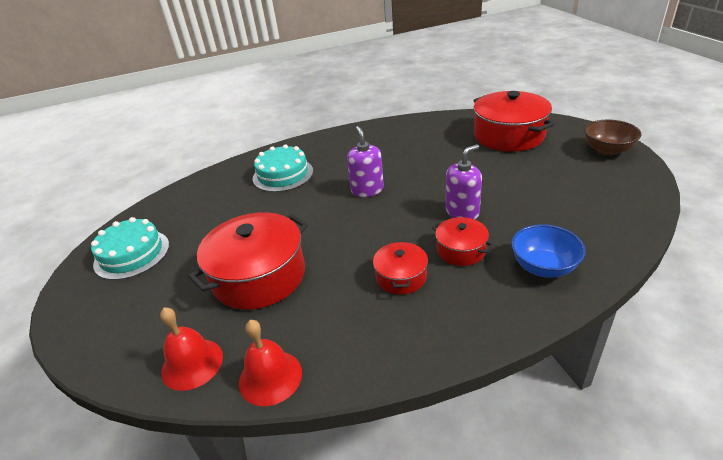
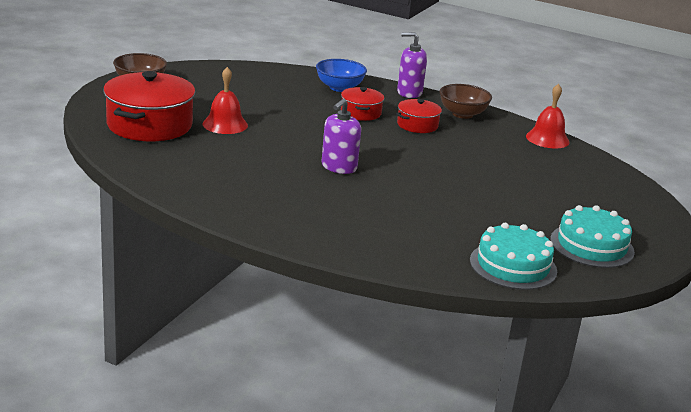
camera: 140 degrees left, 10 degrees down
(192, 363) = (587, 164): red bell -> red bell (225, 124)
(259, 276) = (502, 173): red pot -> none
(283, 175) = (377, 223): turquoise cake -> turquoise cake (513, 265)
(398, 337) = (462, 114): none -> brown bowl
(462, 212) = (314, 121): purple soap dispenser -> purple soap dispenser (409, 93)

